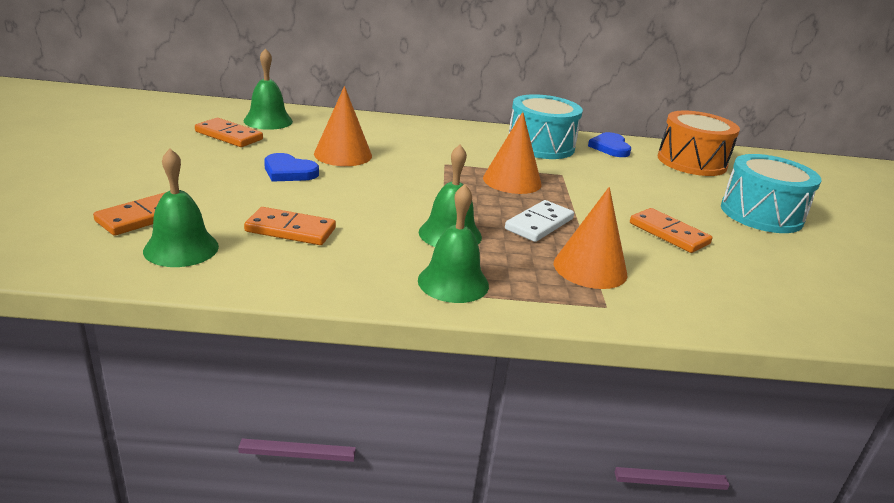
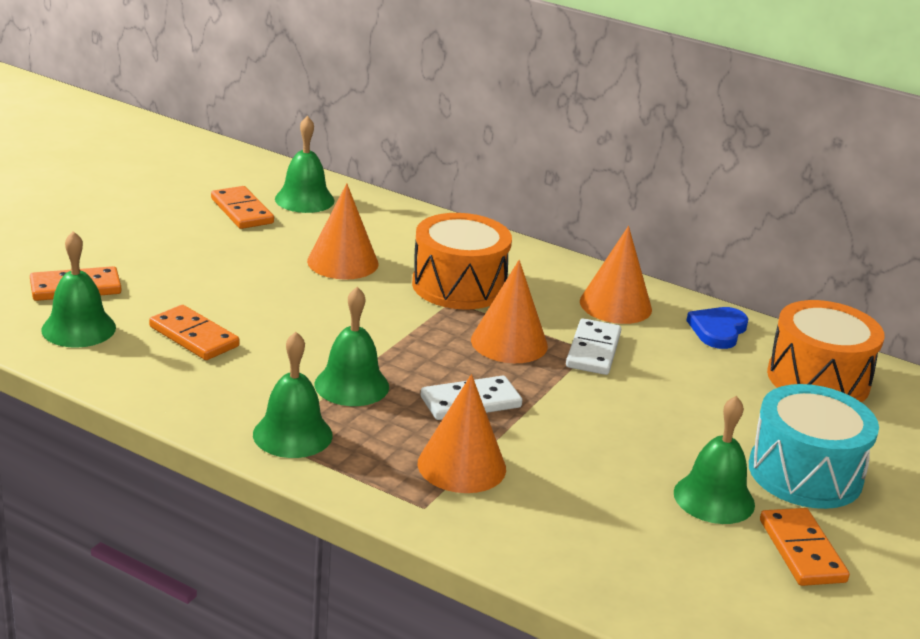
camera: 30 degrees right, 0 degrees up
(289, 172) = (260, 270): blue heart -> none
(437, 153) = (459, 286): none -> orange drum
(540, 145) = (615, 305): turquoise drum -> orange cone
(564, 174) = (593, 350): none -> white domino
(668, 233) = (623, 458): orange domino -> orange domino (801, 551)
(744, 243) = (714, 498): none -> green bell

